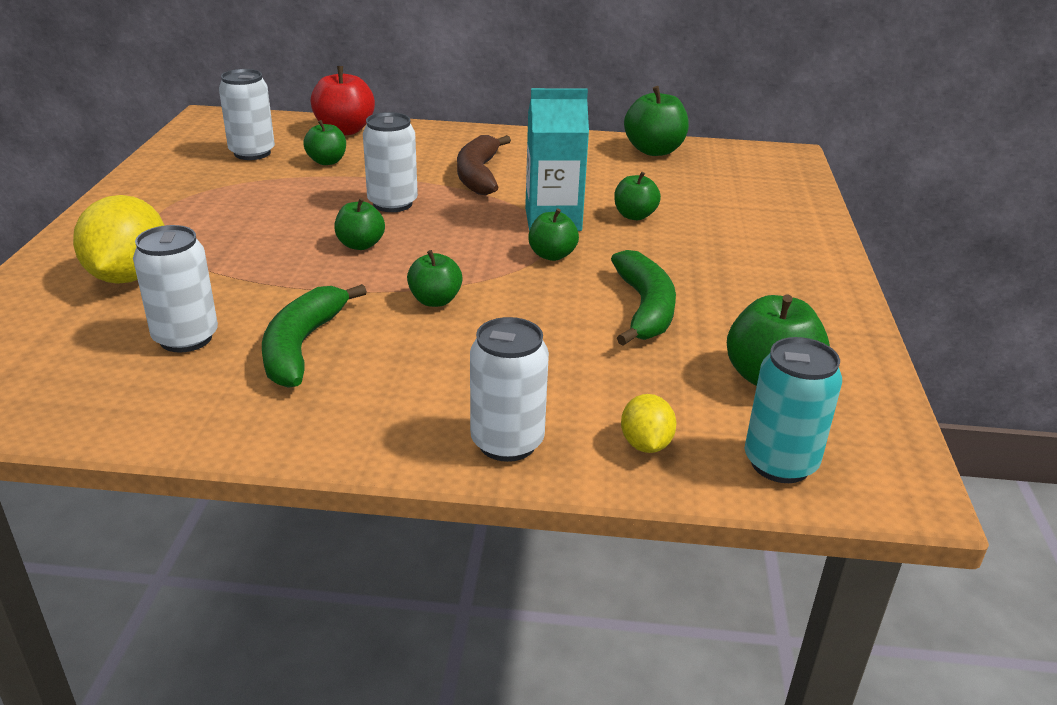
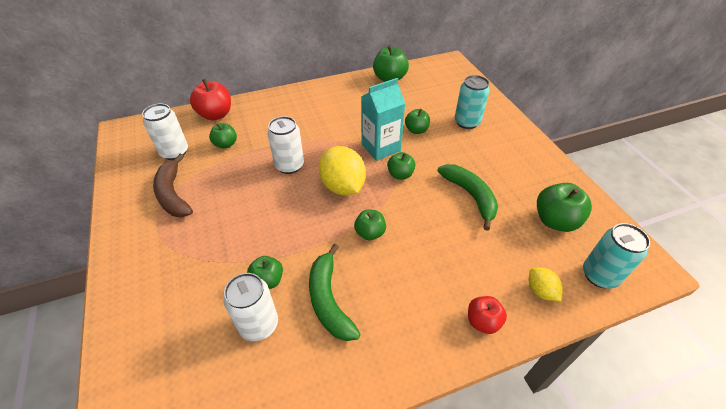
camera: 25 degrees left, 15 degrees up
(129, 276) = (181, 288): yellow lemon -> yellow lemon (343, 186)
(360, 245) = (297, 205): green apple -> green apple (267, 280)
(478, 175) = (318, 126): brown banana -> brown banana (173, 194)
(507, 442) = (482, 321): white can -> red apple
(736, 228) = (467, 122): none -> turquoise can

